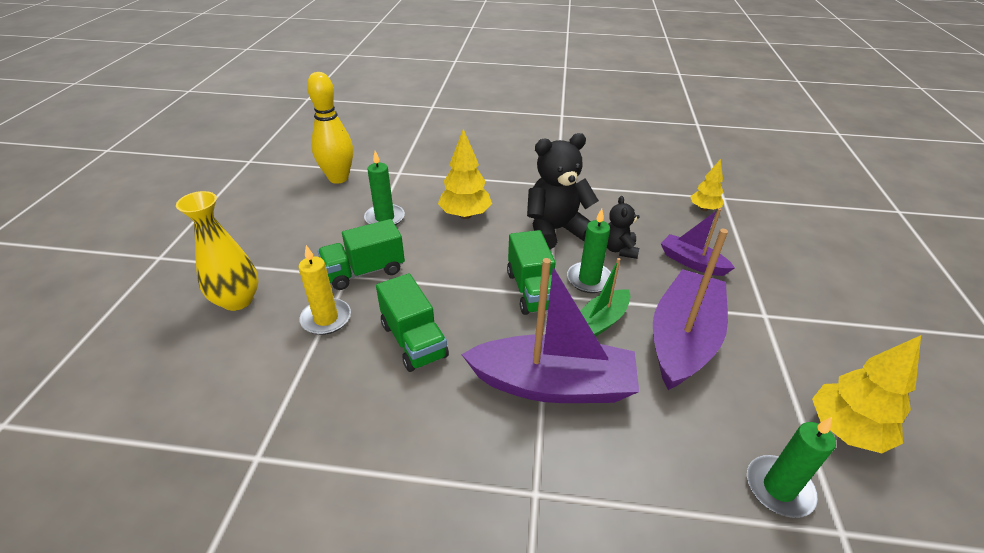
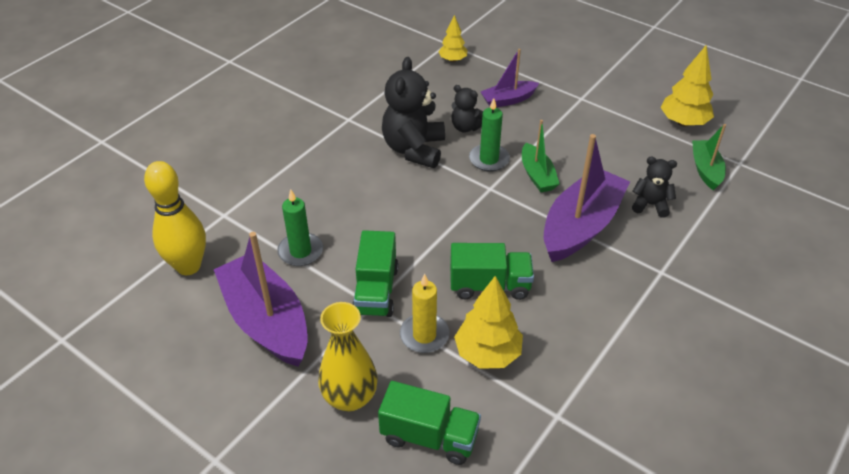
camera: 60 degrees left, 5 degrees up
(465, 215) = (344, 195): yellow tree -> yellow tree (487, 353)
(532, 290) = (479, 195): green truck -> green truck (429, 436)
(647, 442) = (650, 205): none -> black teddy bear
(683, 339) = (579, 145): purple boat -> purple boat (266, 321)
(779, 488) = (705, 170): green candle -> green boat

